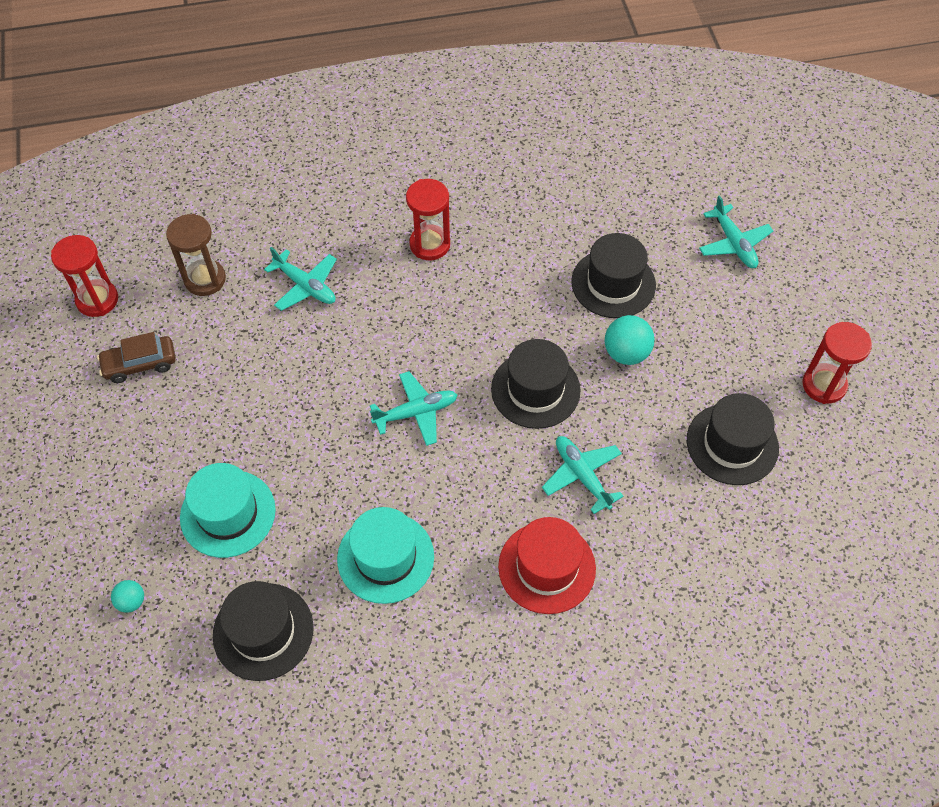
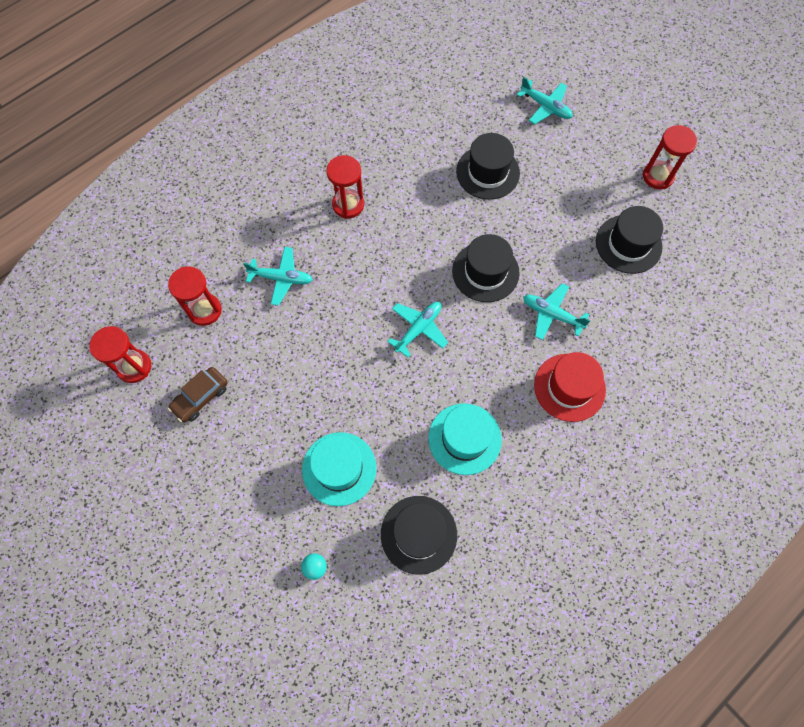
camera: 30 degrees left, 10 degrees up
(205, 279) = (205, 310): brown hourglass -> red hourglass
(626, 353) = (526, 216): turquoise ball -> none

